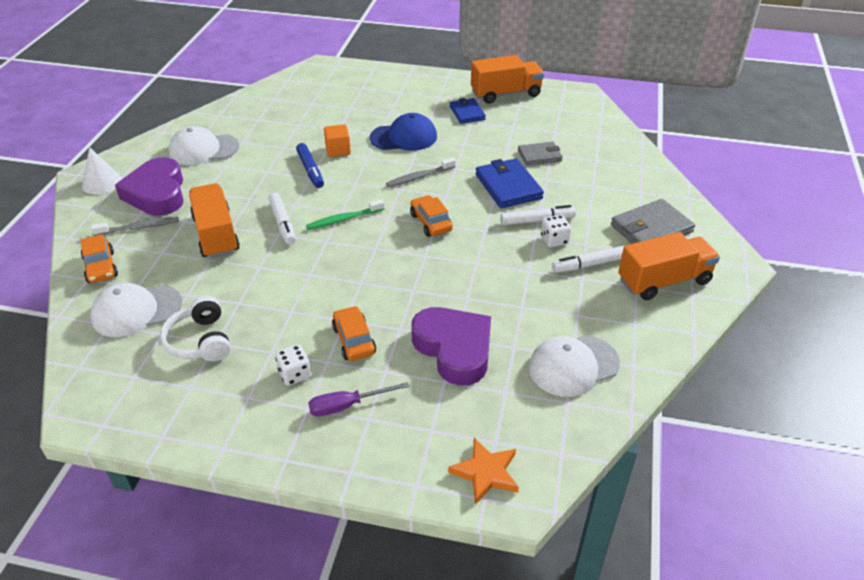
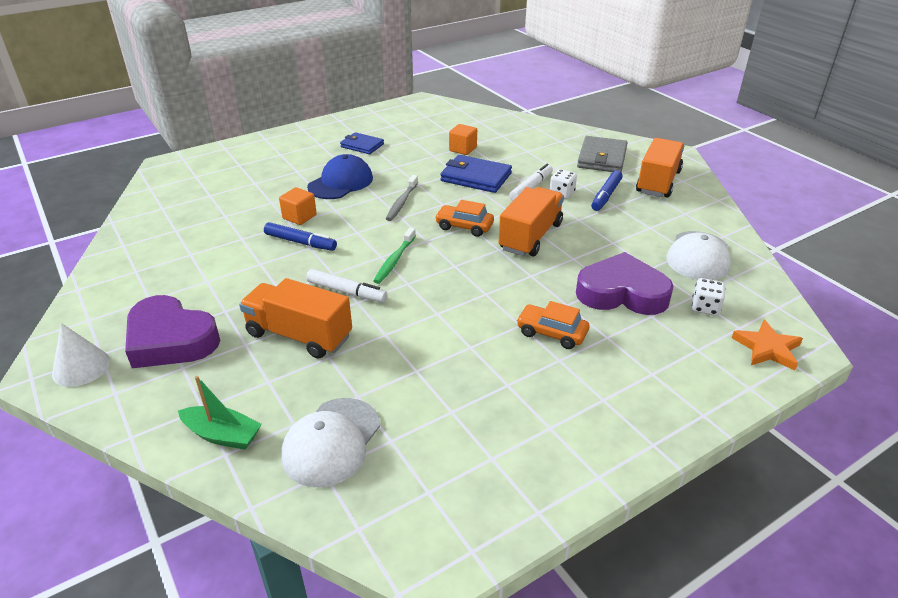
camera: 45 degrees left, 5 degrees down
(101, 267) = (222, 435): orange car -> green boat
(139, 227) = (204, 377): grey toothbrush -> none
(200, 341) = (436, 420): white headphones -> none
(203, 149) = (158, 279): white cap -> none
(295, 374) = (553, 385): white dice -> white dice (705, 307)
(347, 405) = (625, 376): purple screwdriver -> none
(505, 94) = (369, 122): orange truck -> orange truck (530, 237)
(539, 156) = (462, 149): grey wallet -> orange cube
(590, 264) = (606, 195): white marker -> blue marker

